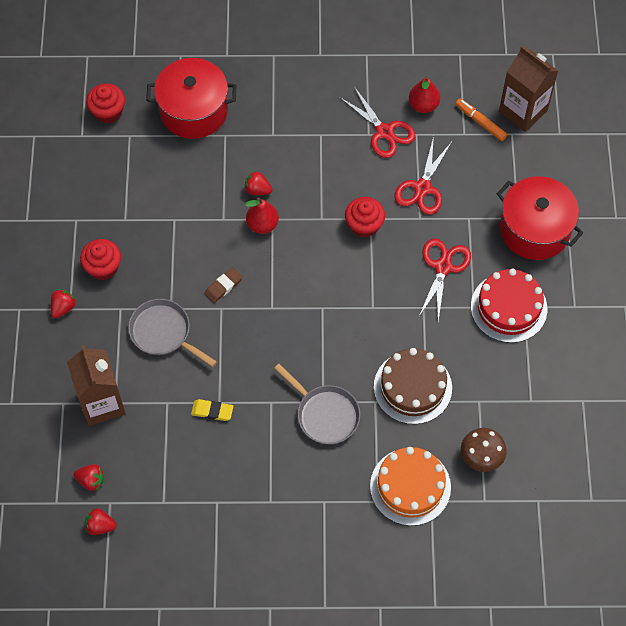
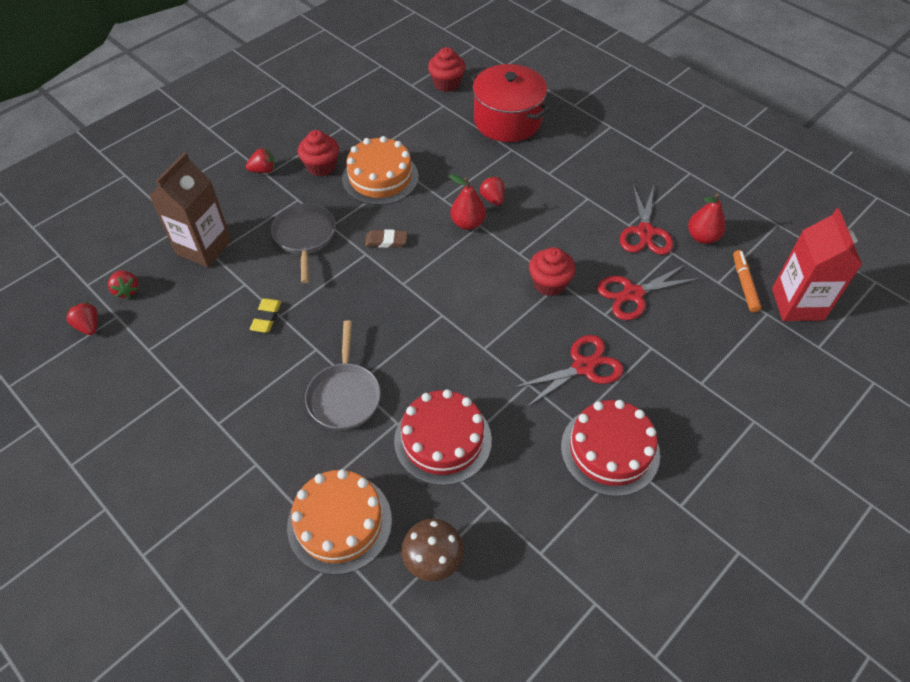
camera: 45 degrees right, 10 degrees down
(158, 239) = (380, 177): none -> orange cake
(212, 411) = (266, 317): yellow eraser -> yellow eraser turned 45 degrees clockwise
(412, 387) = (443, 440): brown cake -> red cake
(523, 111) = (797, 304): brown carton -> red carton
(534, 229) = (709, 405): red pot -> none

